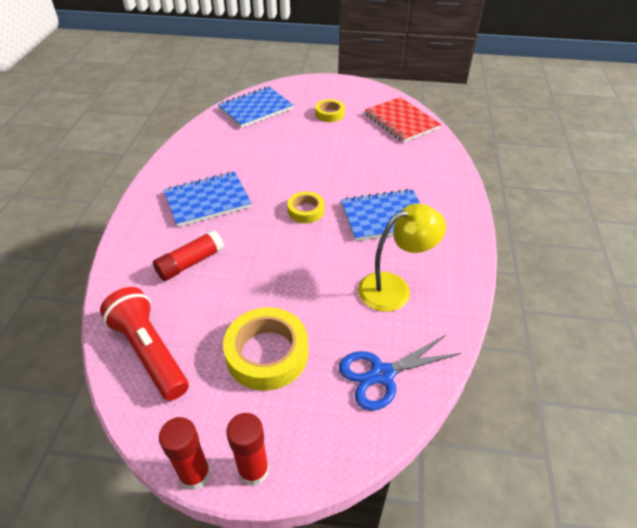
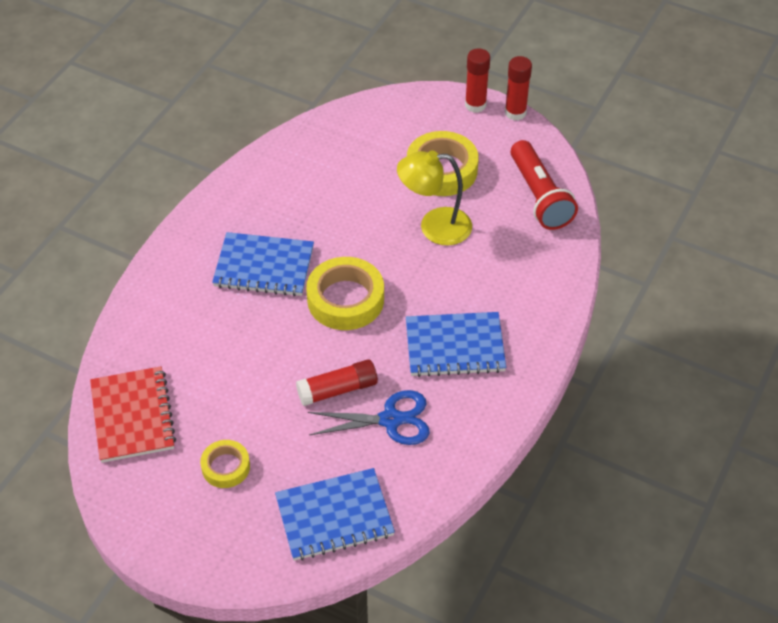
camera: 160 degrees left, 5 degrees up
(191, 263) = (490, 270): red glue stick -> red glue stick (337, 390)
(306, 210) = (345, 299): yellow tape -> yellow tape, size x1.75
(382, 374) = (357, 132): blue scissors -> blue scissors (390, 420)
(394, 288) = (305, 191): yellow lamp -> yellow lamp (434, 227)

